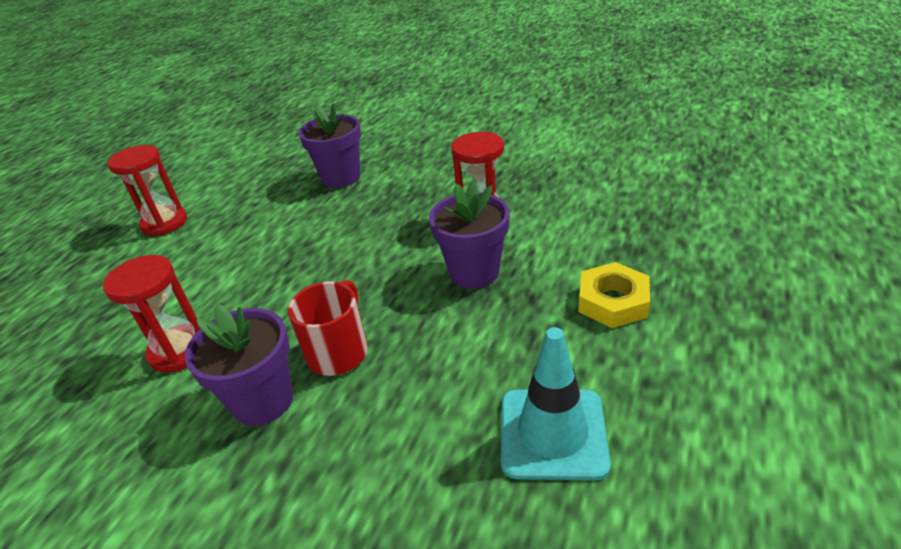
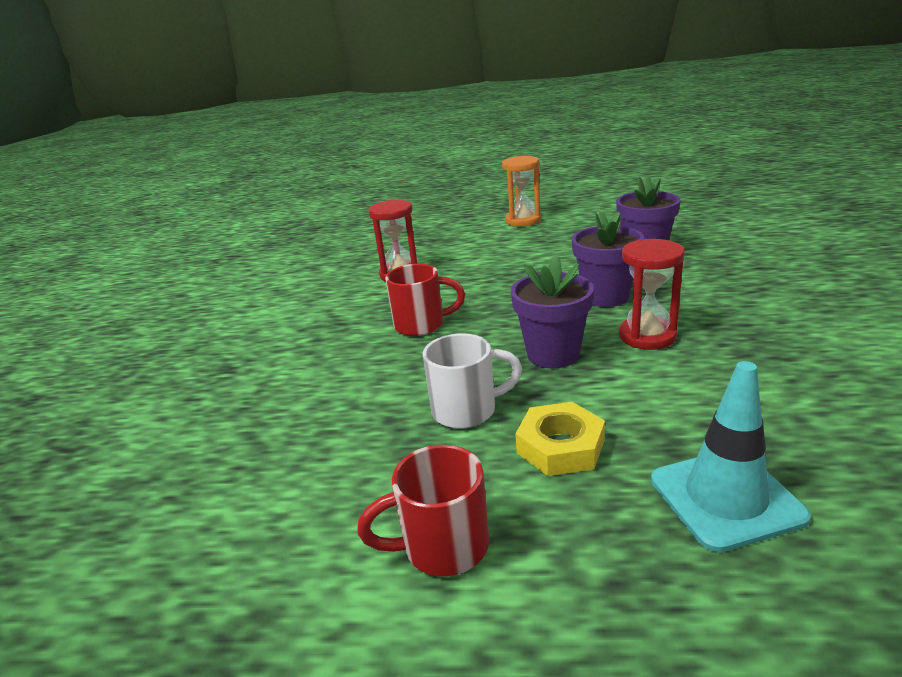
camera: 70 degrees right, 10 degrees down
(164, 223) = (523, 220): red hourglass -> orange hourglass
(263, 401) = (366, 315): purple flower pot -> purple flower pot (605, 297)
(534, 346) = (467, 410): none -> white mug
(552, 433) = (367, 442): turquoise traffic cone -> turquoise traffic cone (725, 498)
(720, 397) = (442, 546): none -> red mug

